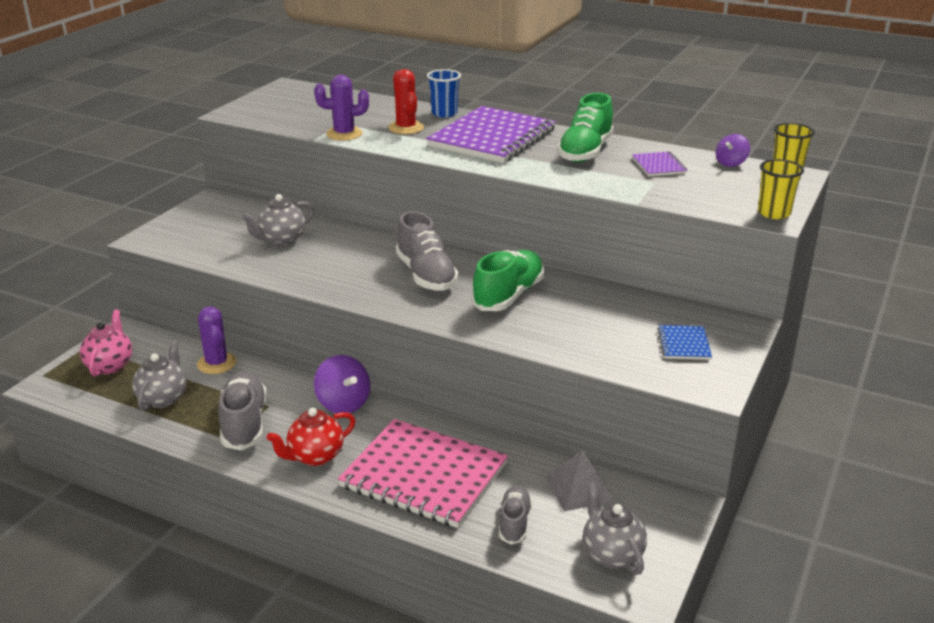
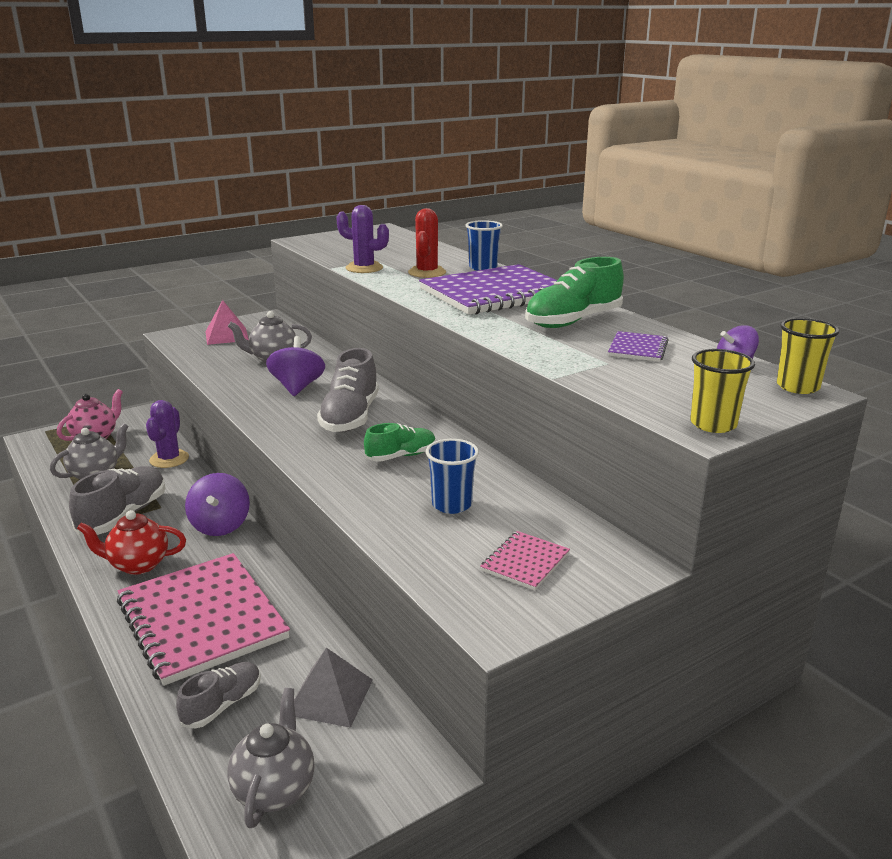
camera: 30 degrees right, 5 degrees down
(201, 227) = (226, 336): none -> pink pyramid
(344, 261) = (297, 387): none -> purple spinning top
(508, 295) = (401, 456): green shoe -> green shoe, size x0.60
(590, 321) = (452, 505): none -> blue cup
(684, 344) = (525, 562): blue notebook -> pink notebook

